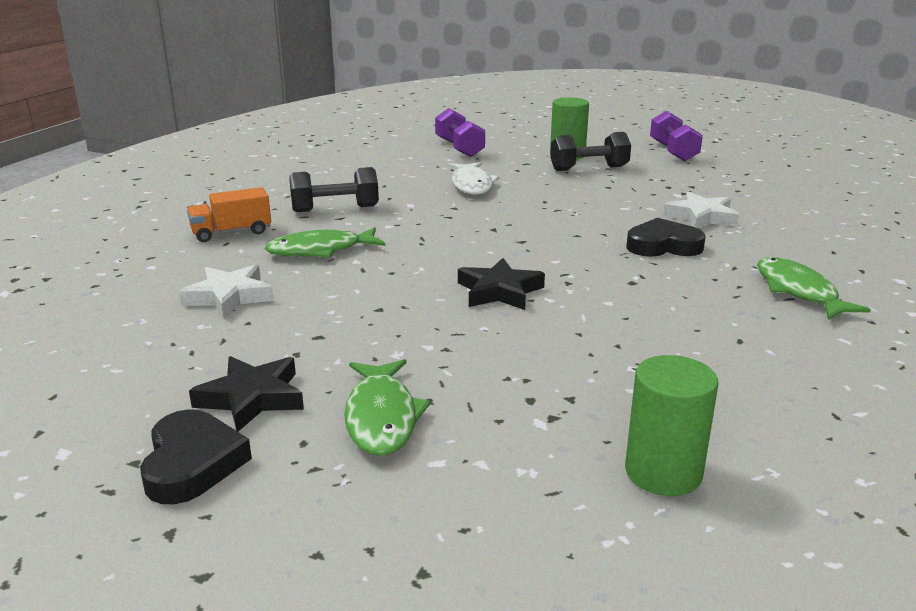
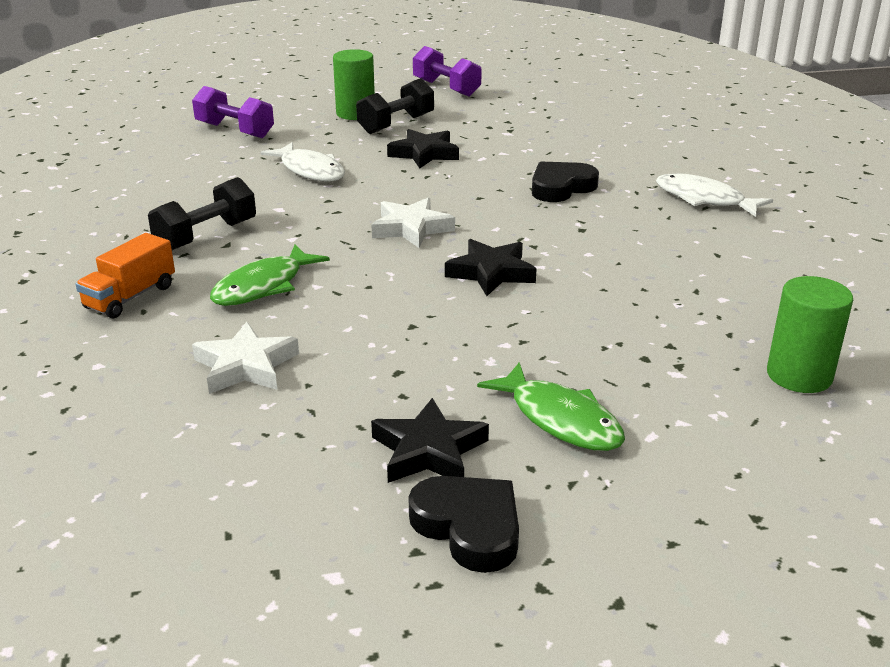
camera: 35 degrees left, 5 degrees up
(579, 194) = (424, 154): none -> black star
(701, 217) = (554, 151): white star -> white star (411, 228)
(798, 291) = (704, 199): green fish -> white fish

